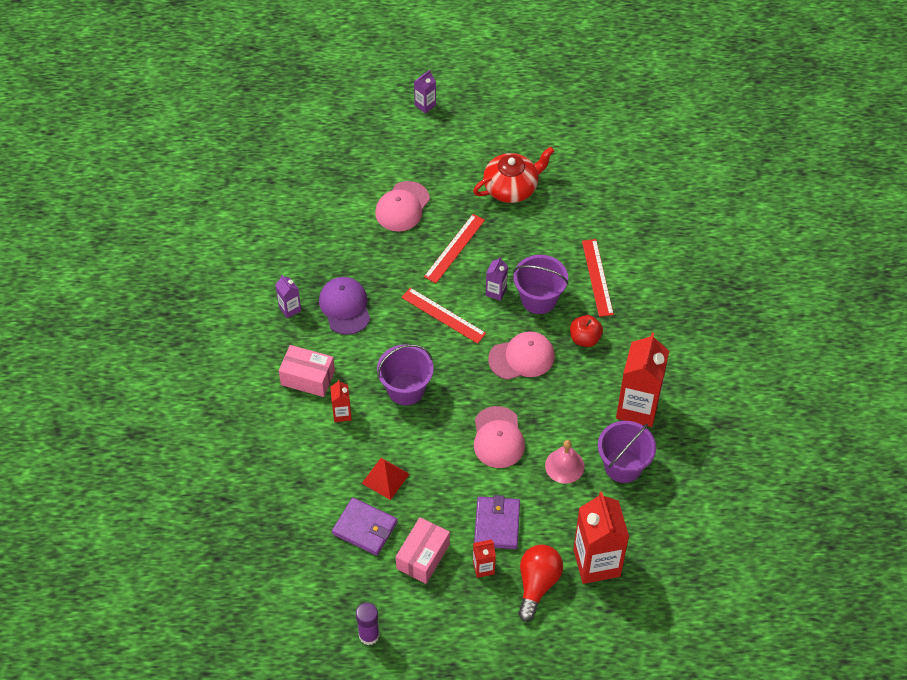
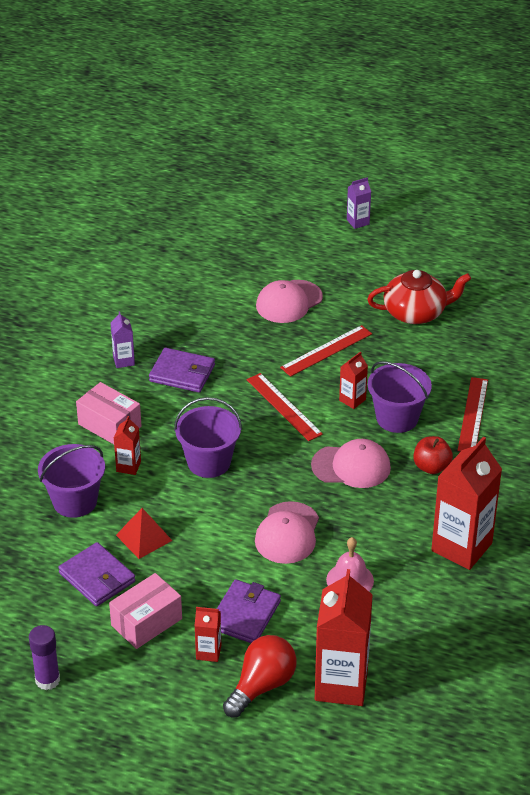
camera: 20 degrees right, 15 degrees down
(345, 307) = (182, 373): purple cap -> purple wallet
(496, 292) = (352, 400): purple carton -> red carton
(623, 466) = (418, 598): purple bucket -> purple bucket (75, 501)

